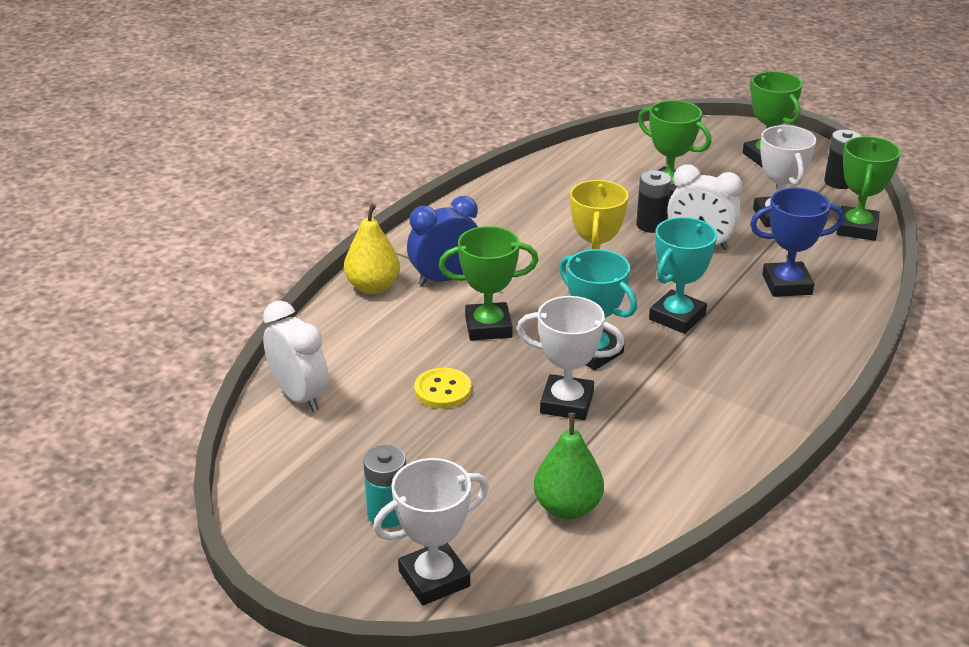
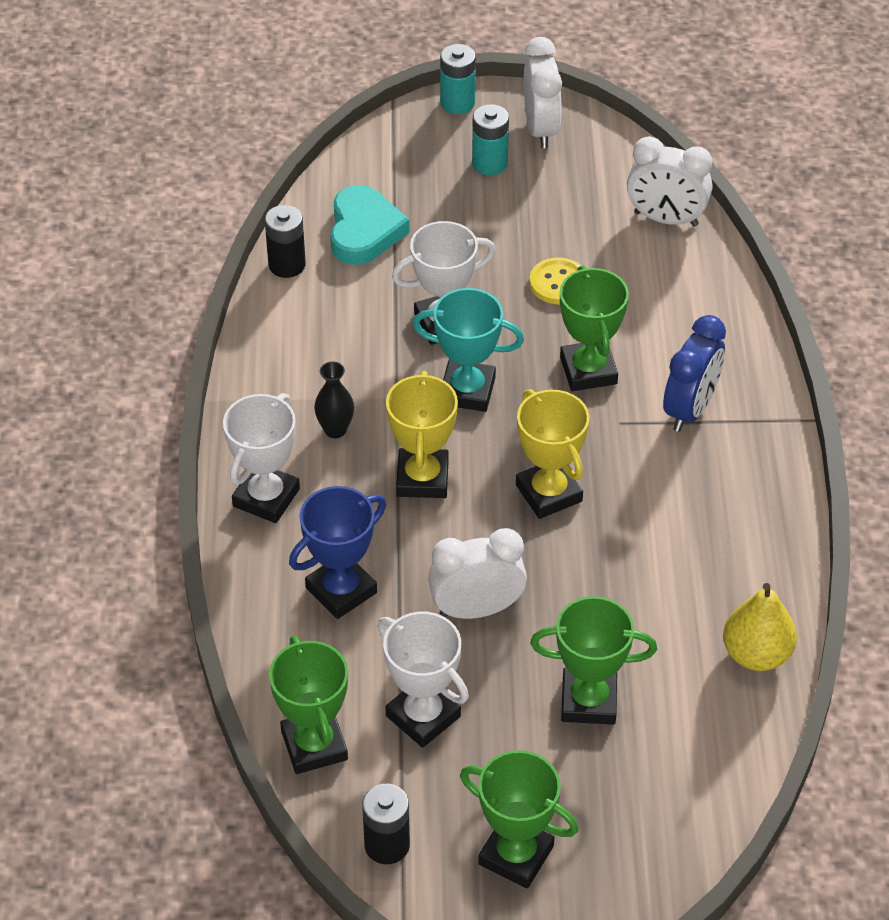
camera: 145 degrees right, 15 degrees up
(302, 523) = (540, 129): none -> white clock
(348, 594) = (457, 103): none -> turquoise battery
(373, 287) = (745, 362): yellow pear -> yellow pear (756, 654)
(434, 579) = (411, 138): white trophy -> white trophy (266, 498)
(488, 327) = (588, 370): green trophy -> green trophy turned 60 degrees counterclockwise
(567, 508) = (364, 231): green pear -> turquoise heart
(651, 225) = (555, 614): black battery -> black battery (287, 265)
(677, 317) = (422, 478): turquoise trophy -> yellow trophy
(721, 370) = (335, 430): none -> black vase

